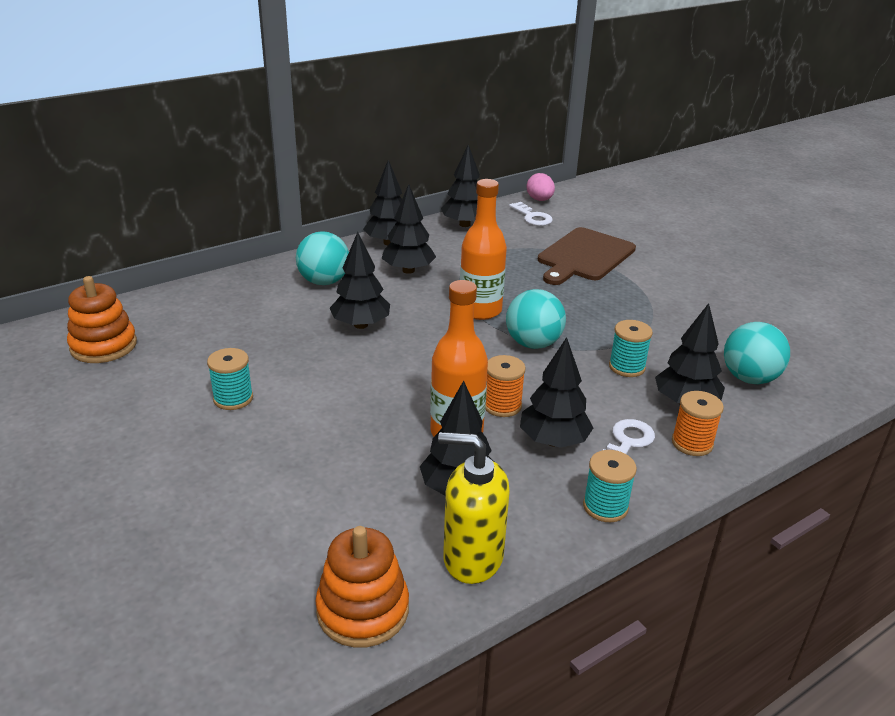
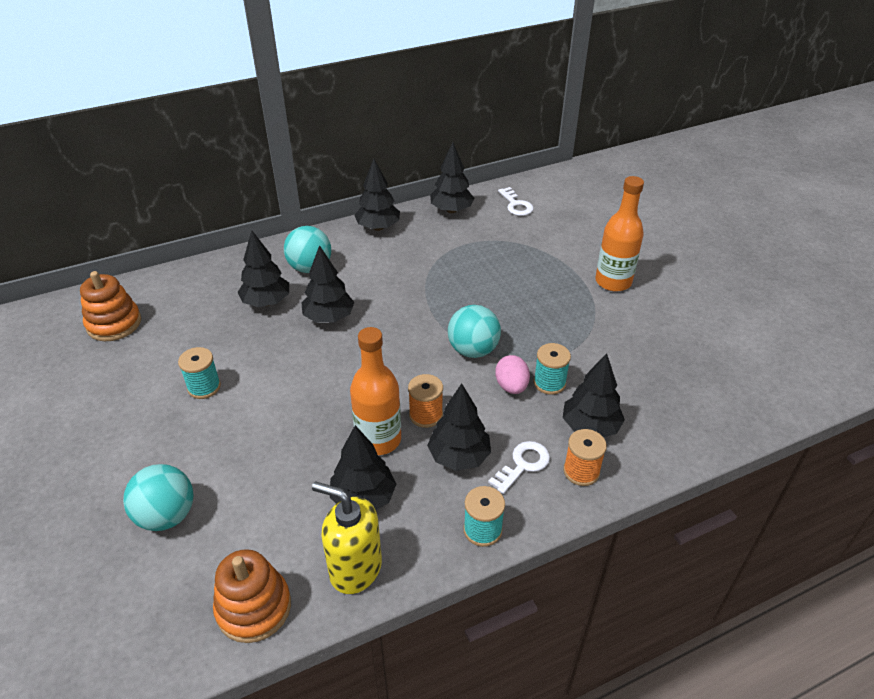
camera: 10 degrees right, 10 degrees up
(408, 270) = (386, 260): black tree -> black tree (266, 302)
(480, 310) = (437, 309): orange bottle -> orange bottle (613, 282)
(539, 200) = (529, 185): pink egg -> pink egg (511, 386)
(584, 256) = (550, 254): brown cutting board -> none
(749, 378) = (659, 405): turquoise ball -> turquoise ball (167, 515)

